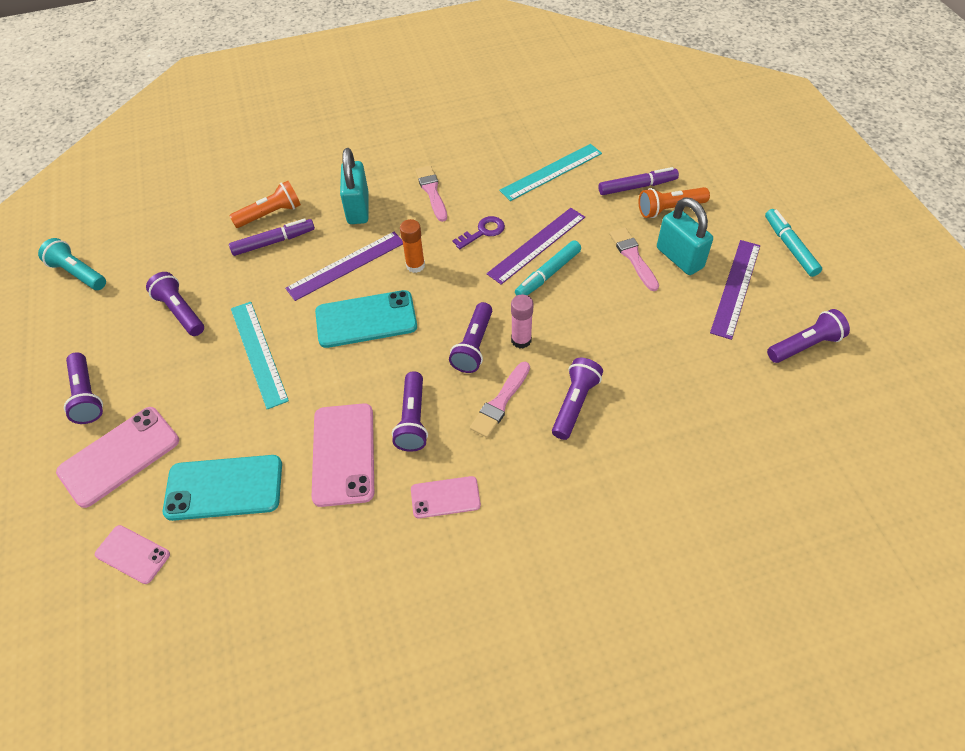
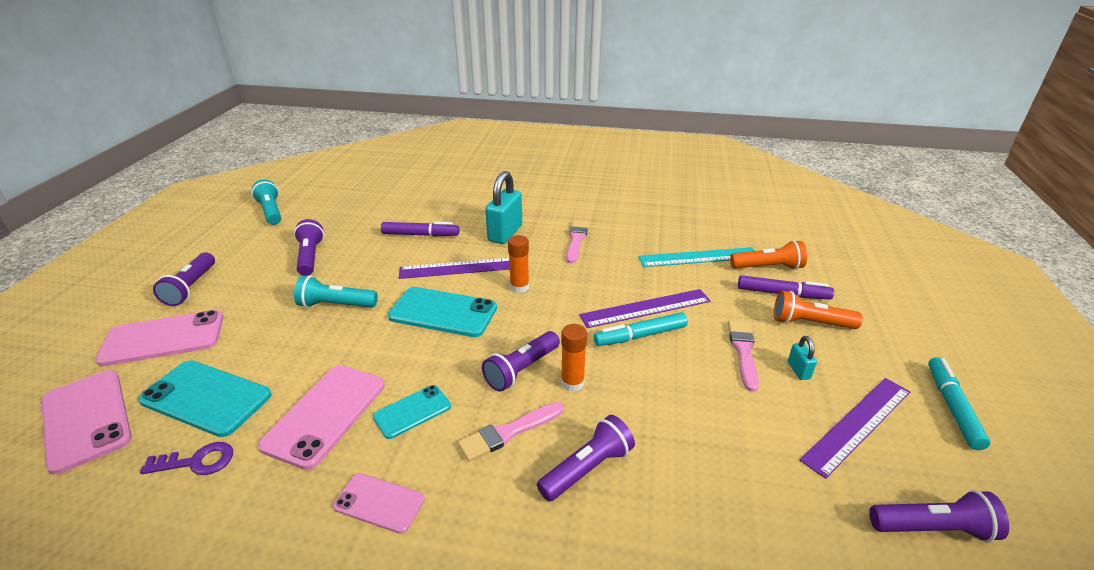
camera: 25 degrees right, 20 degrees down
(132, 554) = (86, 419): pink phone -> pink phone, size x1.70
(258, 353) = (336, 305): turquoise ruler -> turquoise flashlight
(270, 214) = (435, 217): orange flashlight -> orange flashlight (768, 267)
(413, 419) = (412, 411): purple flashlight -> turquoise phone
(483, 232) = (600, 282): purple key -> purple key (197, 461)
(521, 340) = (572, 383): pink glue stick -> orange glue stick
(679, 258) = (798, 370): turquoise padlock -> turquoise padlock, size x0.47

